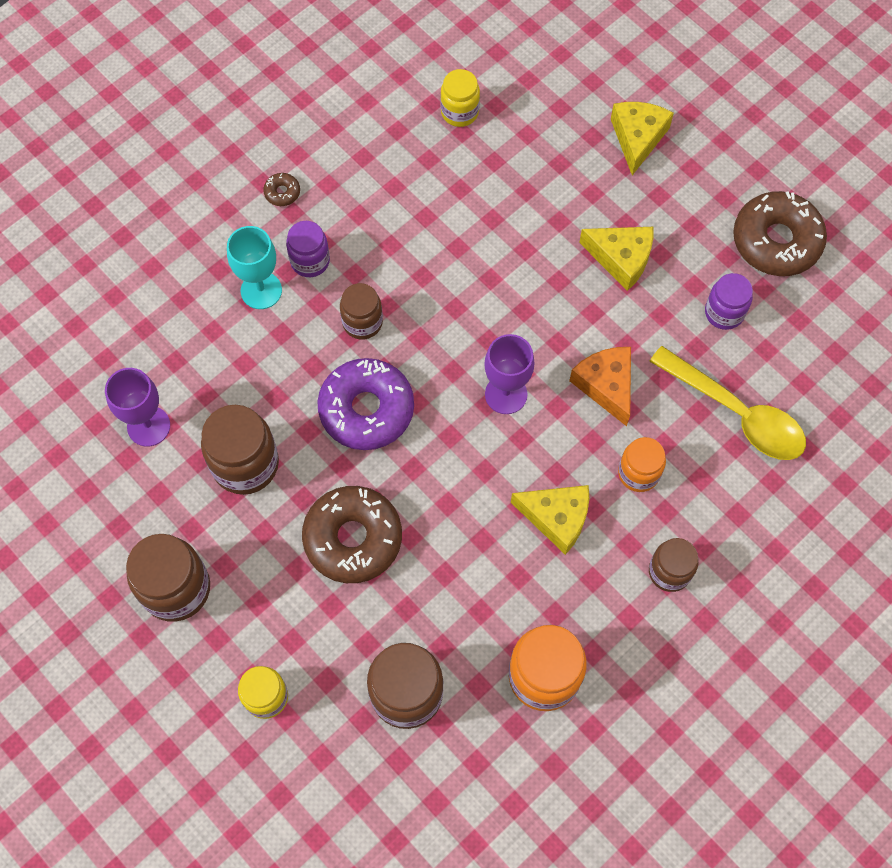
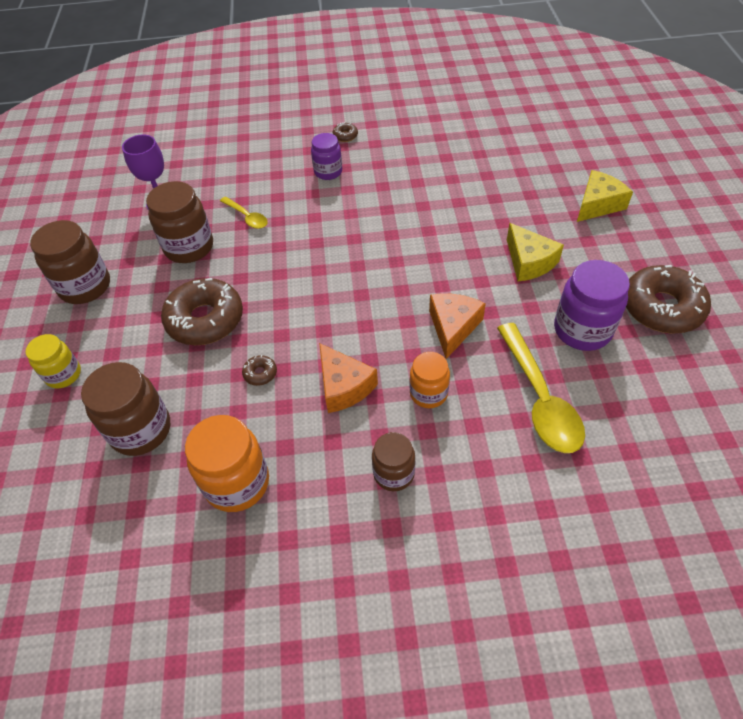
camera: 40 degrees right, 15 degrees down
(261, 290) = (287, 172): turquoise goblet -> none
(273, 383) = (247, 217): none -> yellow spoon
(362, 322) = (327, 214): brown jar -> none
(366, 409) = (285, 257): purple donut -> none
(459, 112) = (487, 144): yellow jar -> none
(466, 558) = (260, 373): none -> brown donut
(506, 394) = (379, 295): purple goblet -> none
(557, 518) = (344, 386): yellow cheese -> orange cheese
(724, 312) = (582, 330): purple jar -> purple jar, size x1.61

